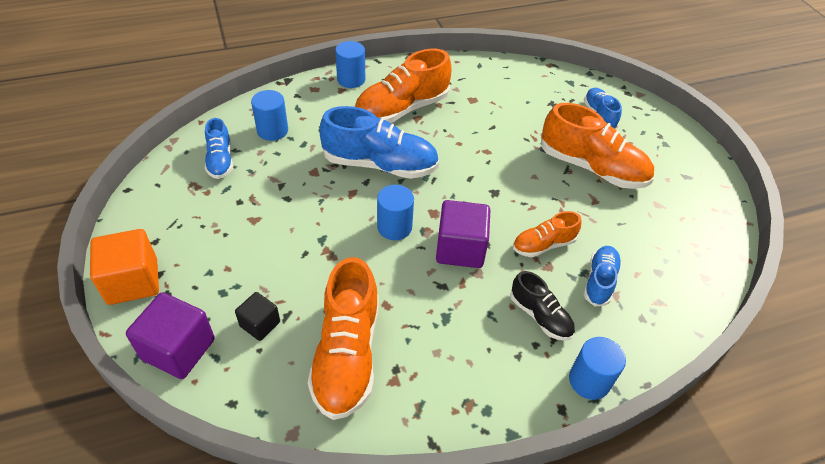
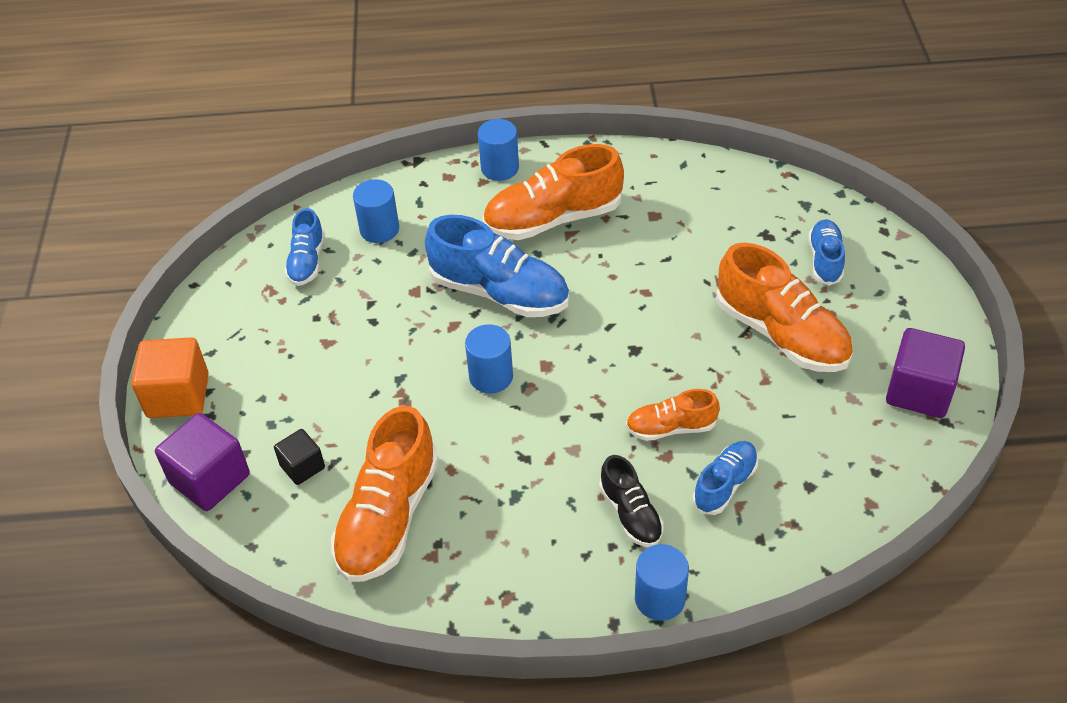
camera: 20 degrees right, 0 degrees up
(460, 249) = (563, 416): purple cube -> purple cube (919, 391)

